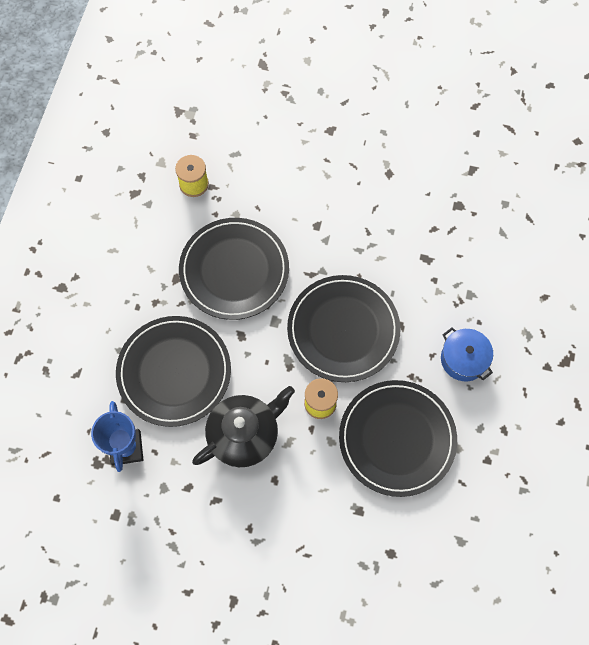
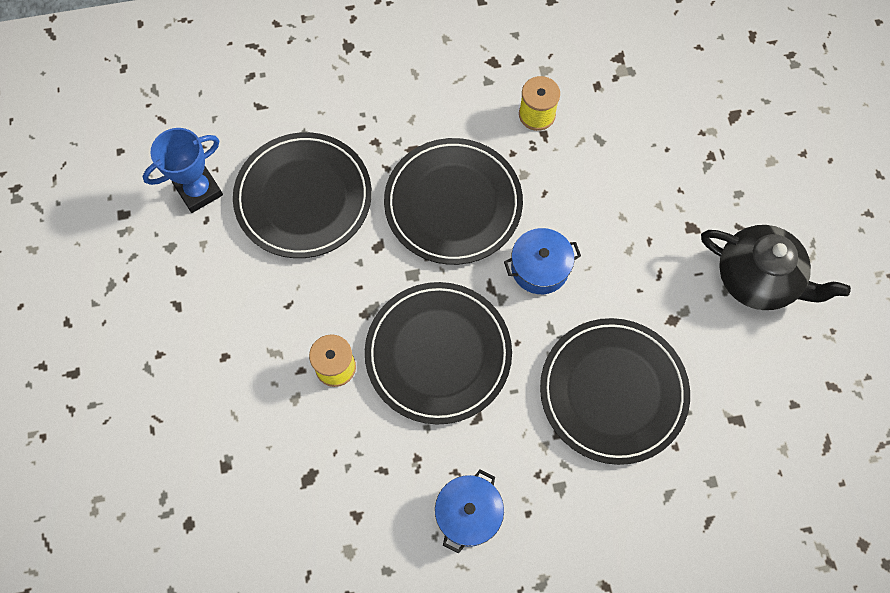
camera: 65 degrees right, 0 degrees up
(244, 434) = (263, 301): black teapot -> black teapot (758, 278)
(312, 236) = (540, 268): none -> blue pot
(397, 439) = (330, 474): black plate -> black plate (613, 392)

